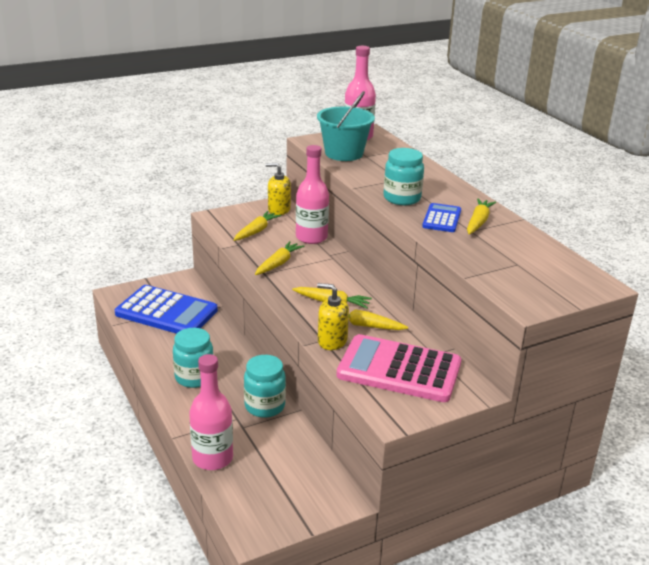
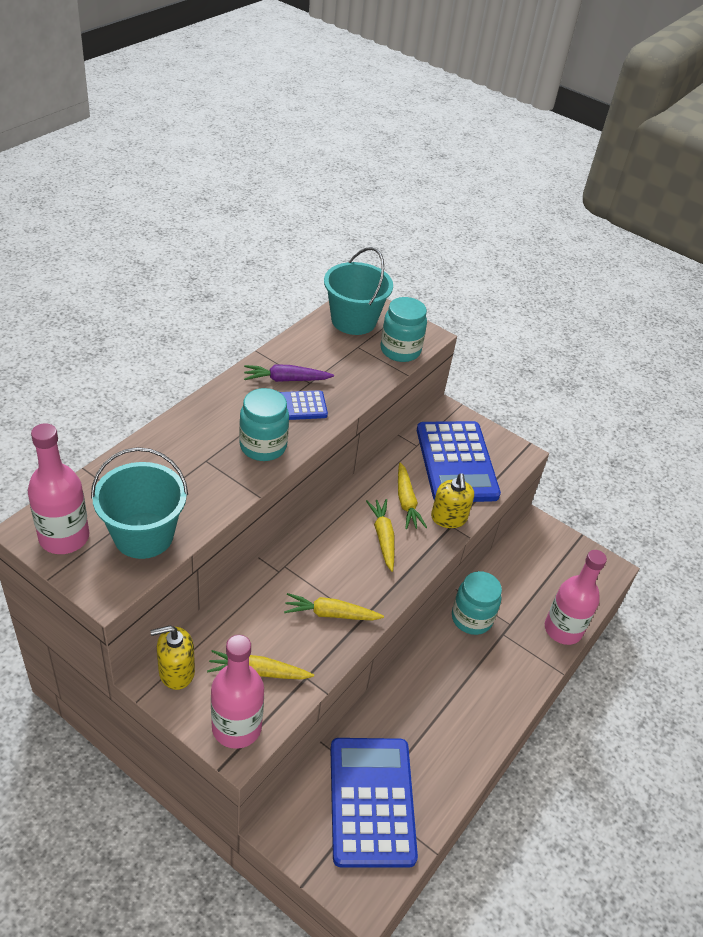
camera: 120 degrees left, 15 degrees up
(194, 377) = (472, 700): turquoise jar -> turquoise jar (400, 350)
(279, 210) = (176, 672): yellow soap dispenser -> yellow soap dispenser turned 90 degrees clockwise
(311, 237) = (243, 604): pink bottle -> pink bottle (236, 727)
(399, 369) = (456, 462): pink calculator -> blue calculator
(478, 222) = (286, 380): yellow carrot -> purple carrot
(561, 272) = (353, 320): none -> turquoise bucket

